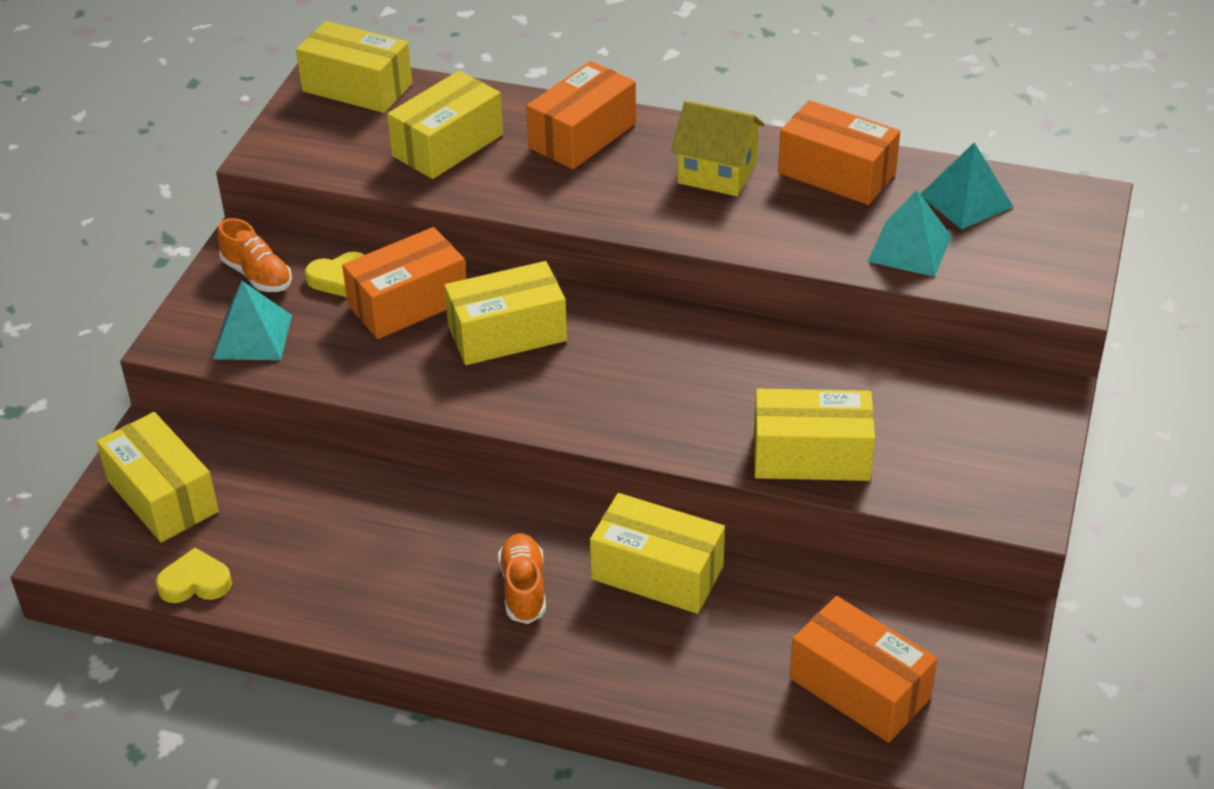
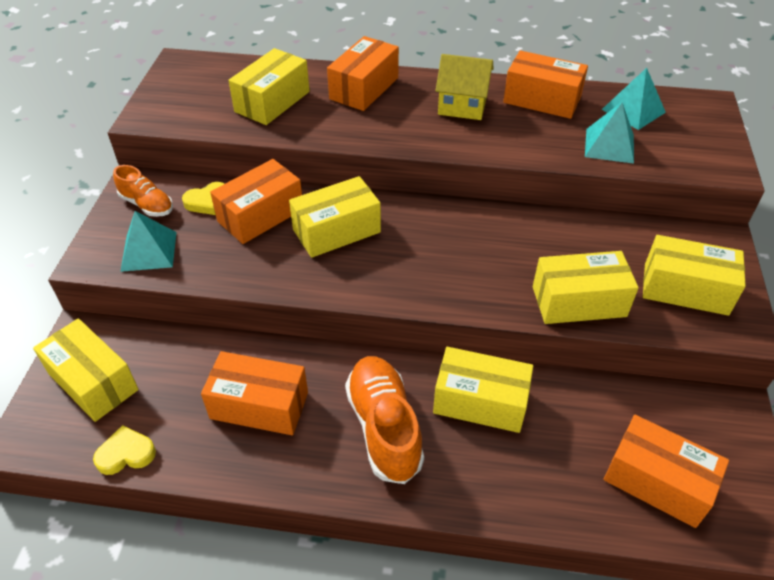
camera: 10 degrees left, 5 degrees up
(357, 87) = (202, 68): yellow box -> yellow box (685, 289)
(369, 546) = (259, 405): none -> orange box
(523, 588) = (384, 427): orange shoe -> orange shoe, size x1.68

